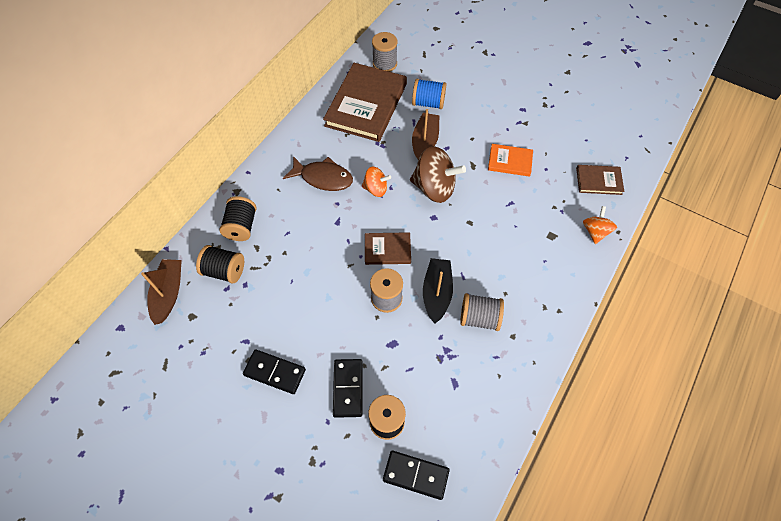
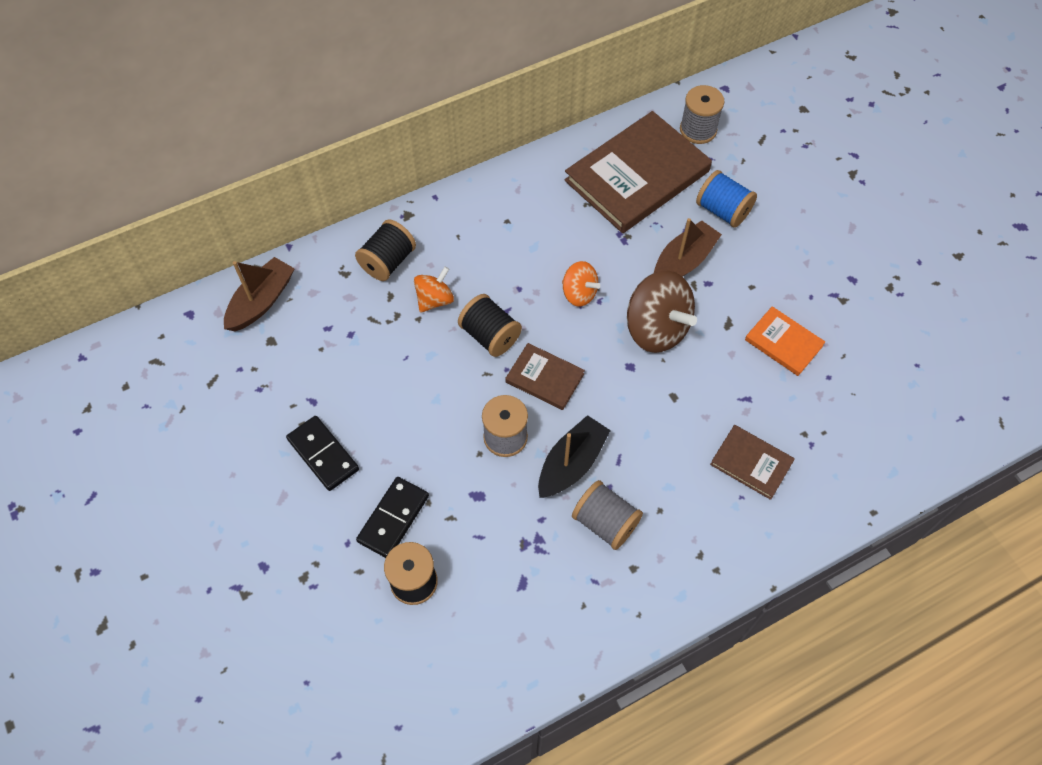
camera: 30 degrees right, 0 degrees up
(224, 271) = (337, 306): black spool -> black spool (490, 335)
(323, 178) = (521, 247): brown fish -> none
(416, 475) = (408, 660): black domino -> none
(595, 231) = (839, 495): orange spinning top -> orange spinning top (435, 300)
(598, 181) = (894, 430): brown book -> brown book (751, 463)

